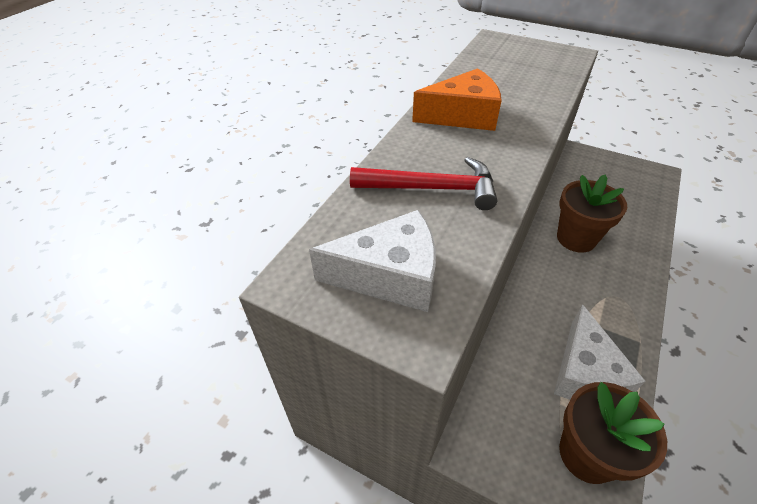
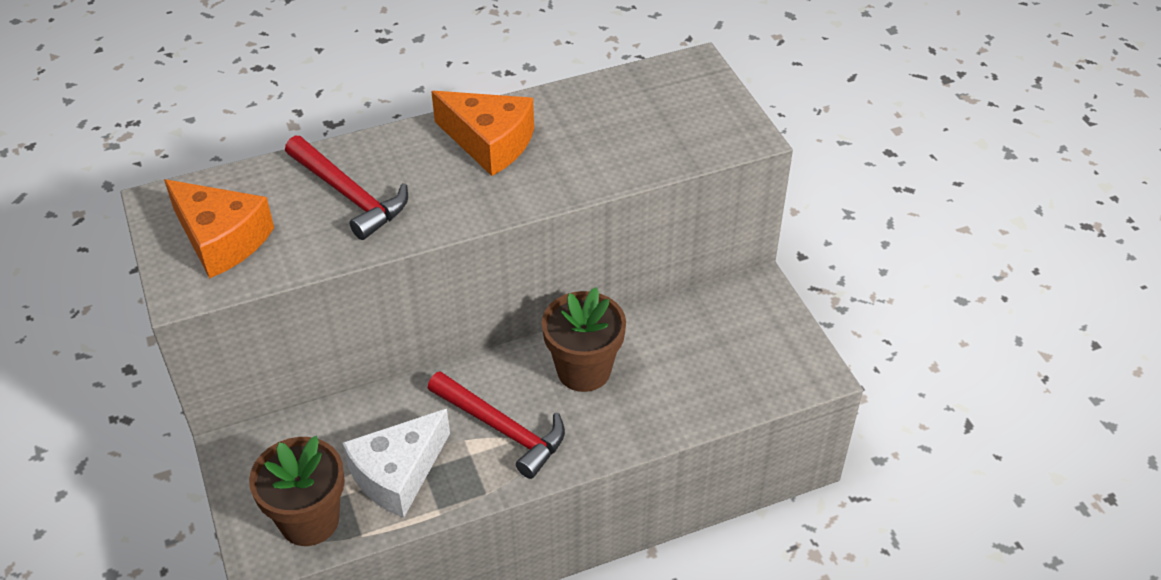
camera: 40 degrees right, 0 degrees up
(390, 275) = (221, 239): white cheese -> orange cheese
(591, 298) = (502, 429): none -> red hammer

